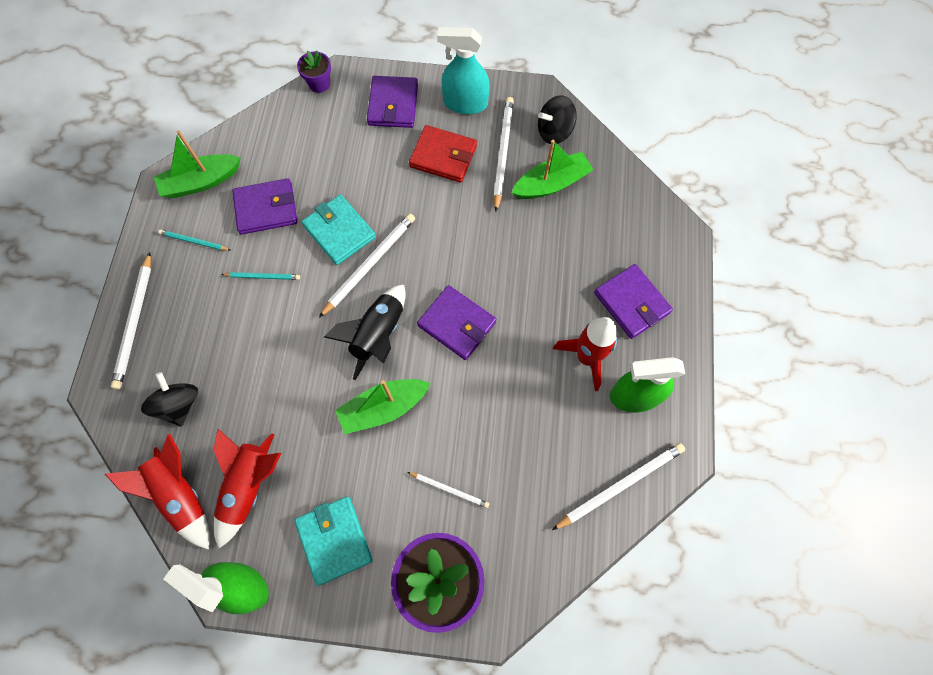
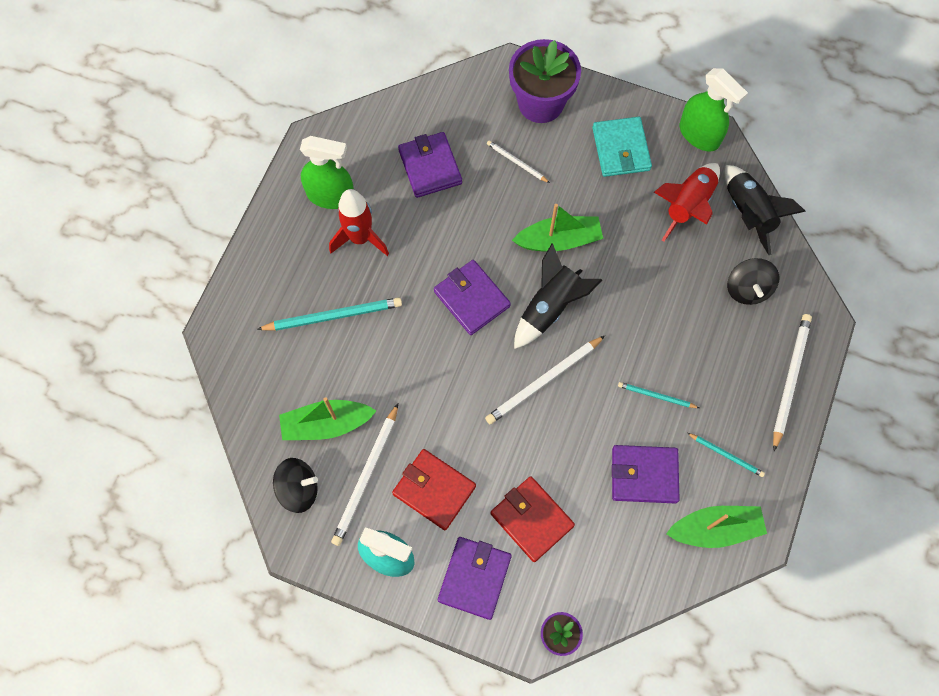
camera: 165 degrees left, 0 degrees up
(181, 494) = (748, 213): red rocket -> black rocket
(339, 231) = (568, 426): turquoise wallet -> none
(356, 154) = (531, 519): none -> red wallet
(582, 275) = (333, 316): none -> turquoise pencil
(620, 485) = (373, 132): white pencil -> none
(631, 303) = (297, 277): purple wallet -> purple wallet (430, 167)

